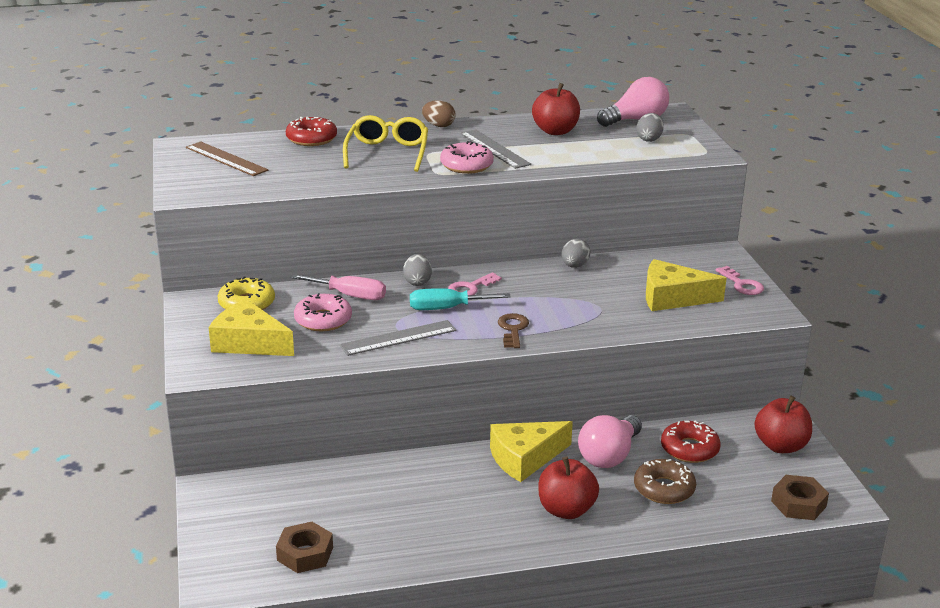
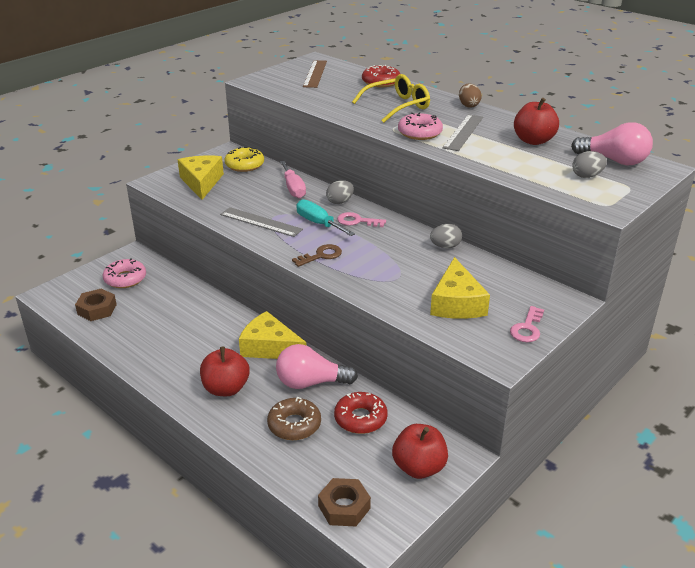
camera: 55 degrees right, 5 degrees up
(323, 320) = (253, 192): pink donut -> pink donut (125, 279)
(672, 297) = (456, 303): yellow cheese -> yellow cheese turned 150 degrees counterclockwise

